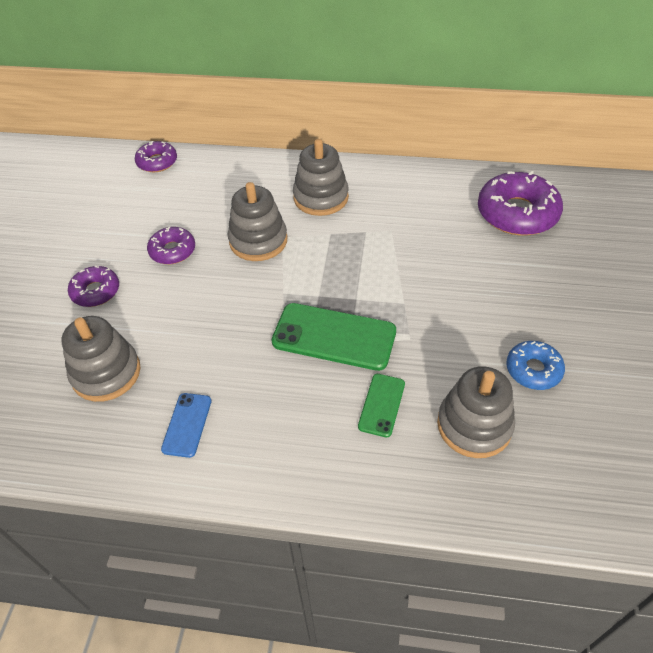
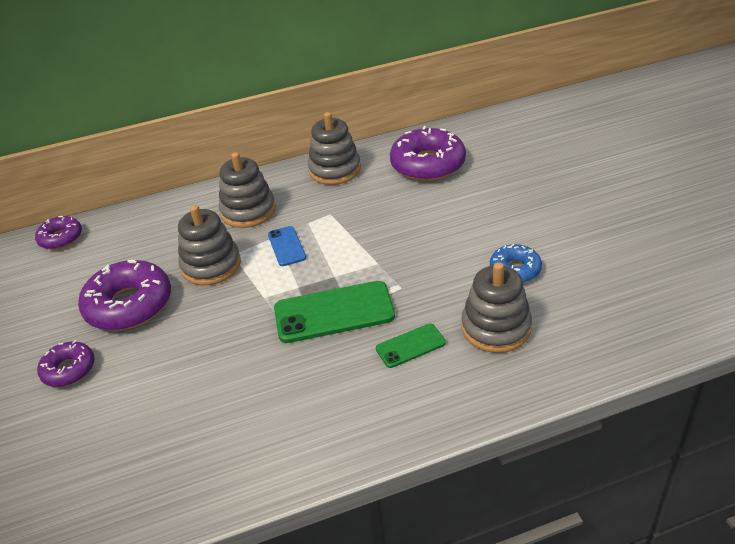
camera: 25 degrees left, 10 degrees down
(106, 373) = (129, 432): grey stacking toy -> grey stacking toy (335, 170)
(172, 251) = (129, 305): purple donut -> purple donut, size x1.78
(187, 425) = (242, 438): blue phone -> blue phone (286, 246)
(381, 405) = (410, 346): green phone -> green phone turned 75 degrees clockwise

